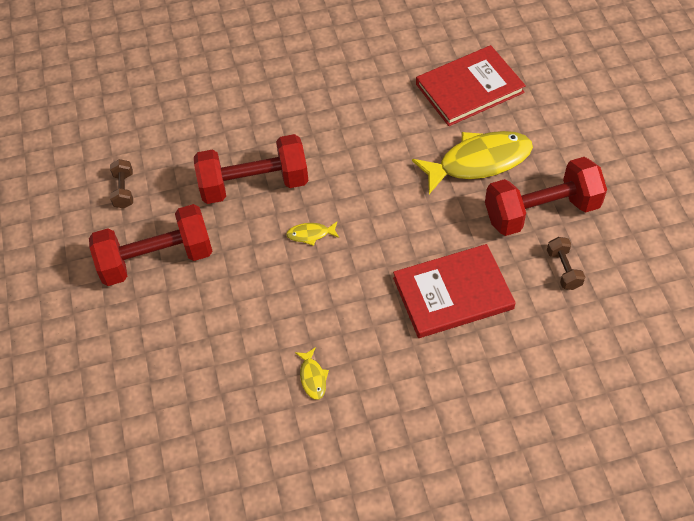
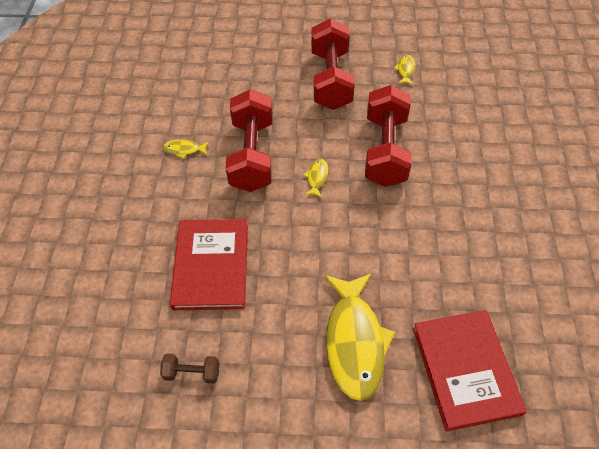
camera: 105 degrees right, 0 degrees up
(124, 190) = (405, 70): brown dumbbell -> yellow fish
(541, 211) = (269, 380): red dumbbell -> red dumbbell (252, 155)

